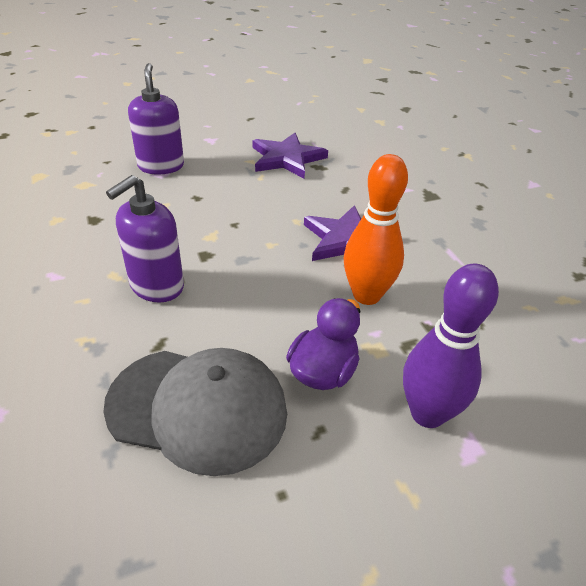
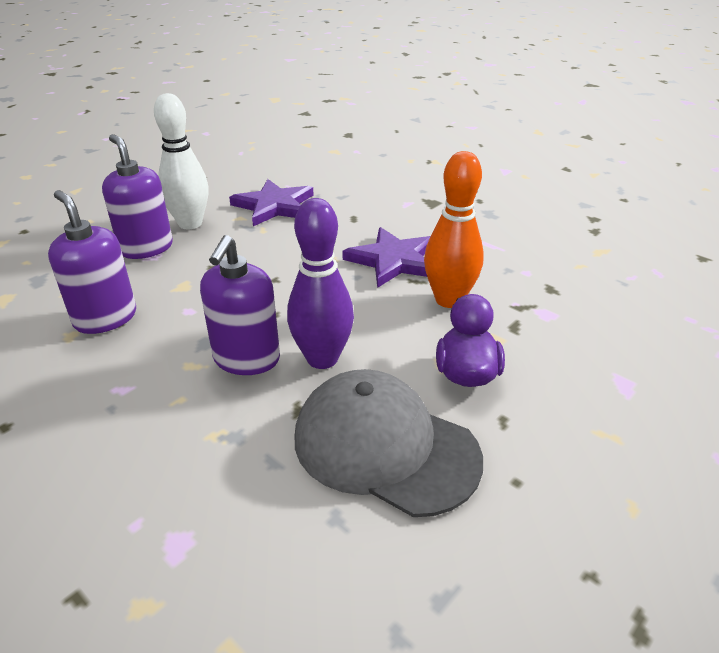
camera: 25 degrees left, 5 degrees down
(88, 214) = (105, 318): none -> purple soap dispenser
(198, 408) = (385, 447): grey cap -> grey cap turned 135 degrees counterclockwise
(209, 155) = (190, 224): none -> white bowling pin
(427, 413) = (573, 372): purple bowling pin -> purple bowling pin (322, 358)

